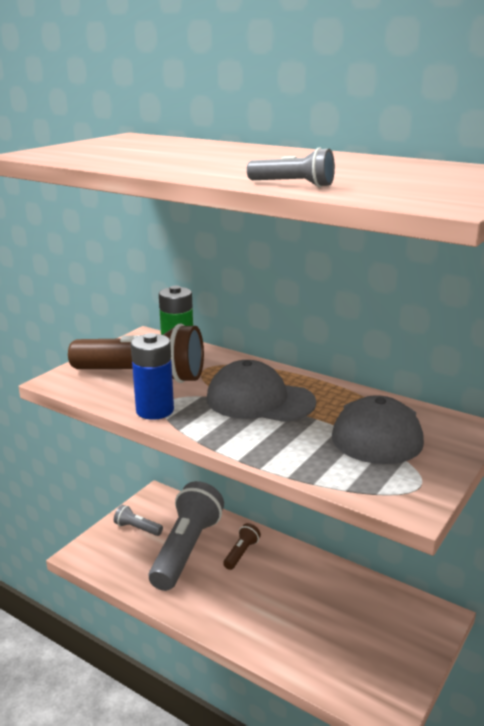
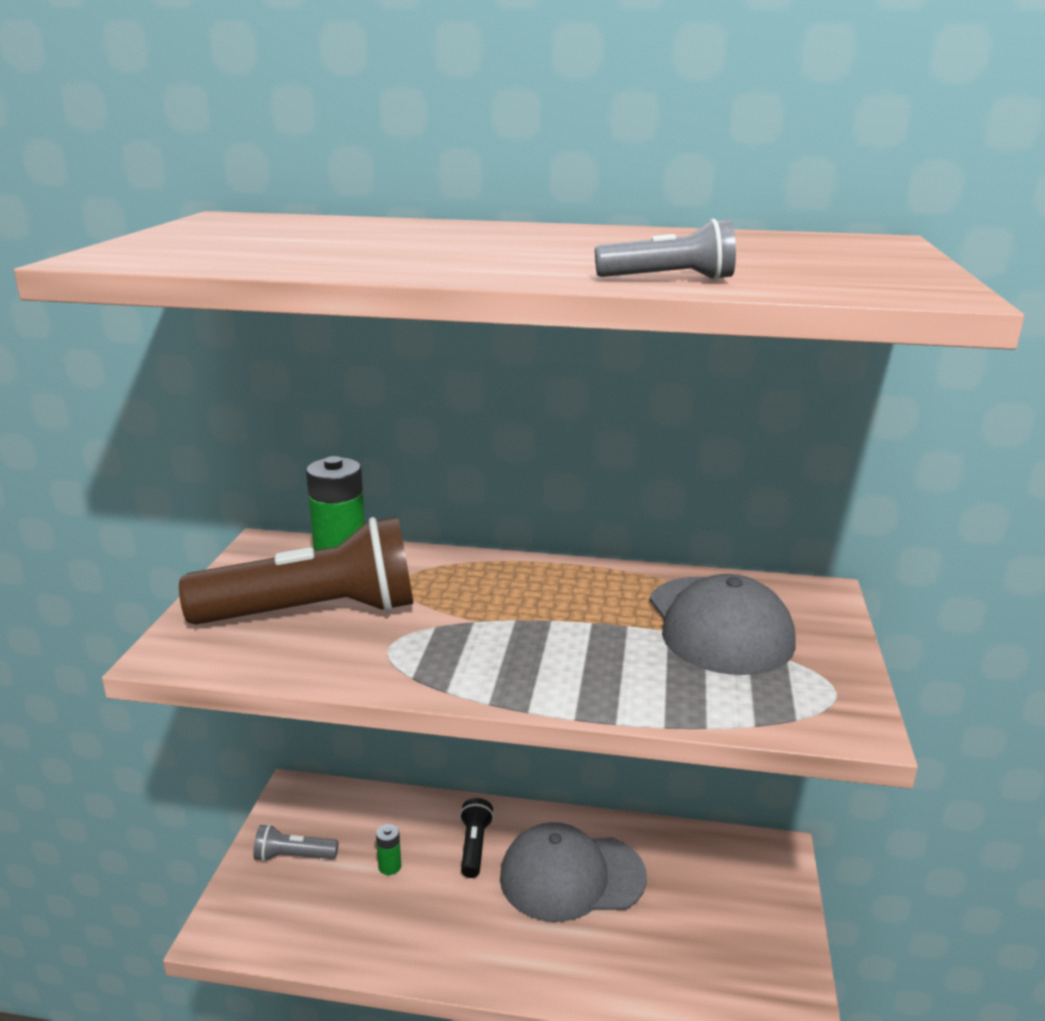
camera: 25 degrees left, 0 degrees up
(155, 410) = (382, 668): blue battery -> none
(186, 549) = (389, 866): grey flashlight -> green battery
(241, 553) = (474, 846): brown flashlight -> black flashlight
(259, 400) = (526, 615): grey cap -> grey cap (571, 876)

